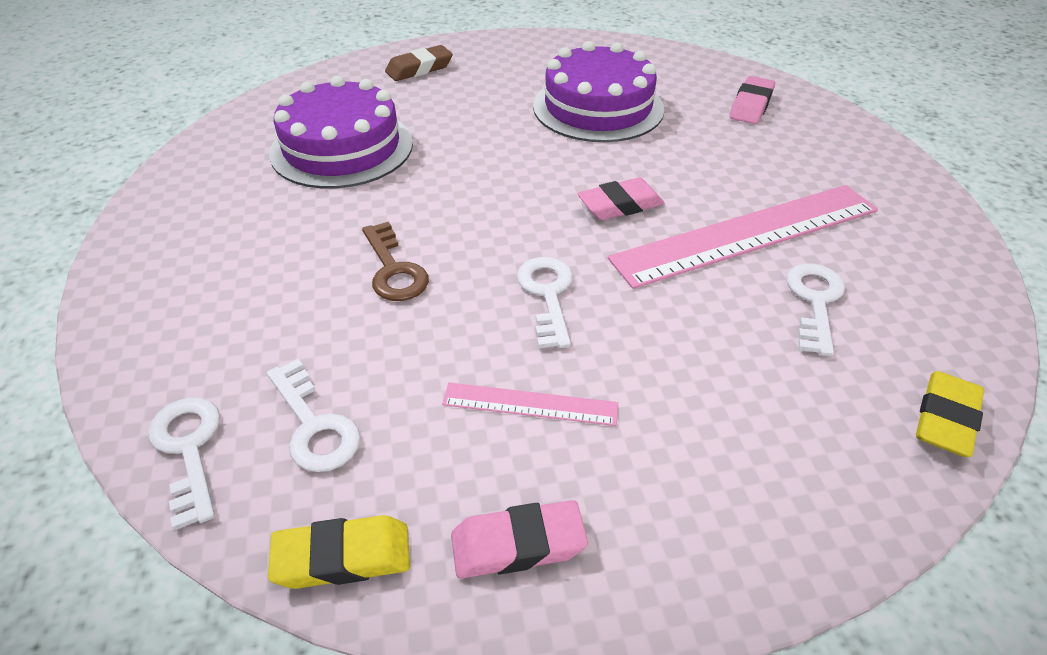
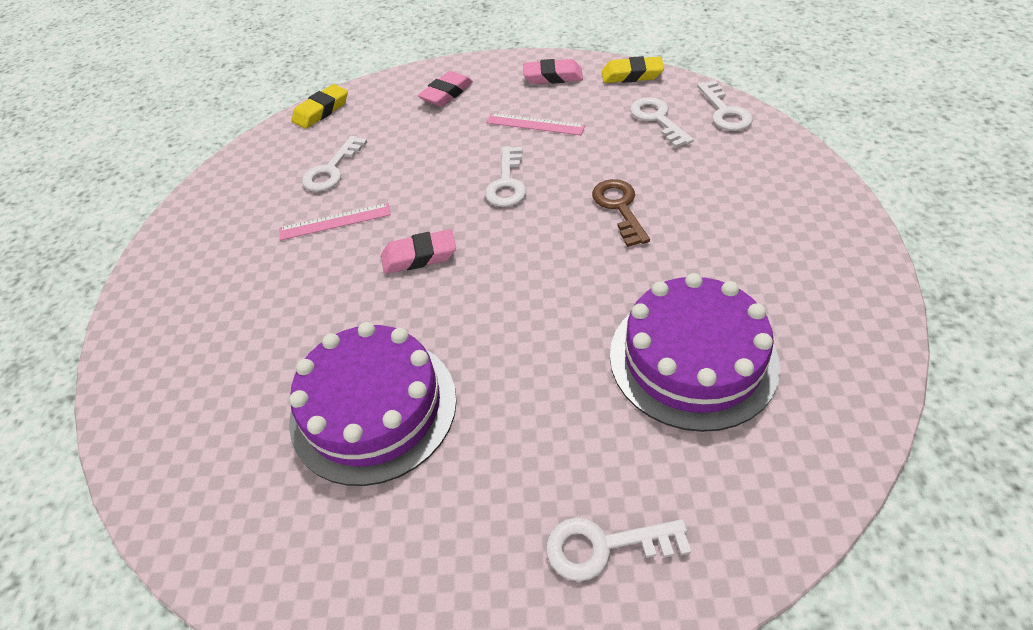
camera: 165 degrees left, 5 degrees up
(419, 69) = (604, 546): brown eraser -> white key
(747, 234) = (335, 221): pink ruler -> pink ruler, size x0.47
(751, 105) = (194, 392): pink eraser -> pink eraser (446, 93)

